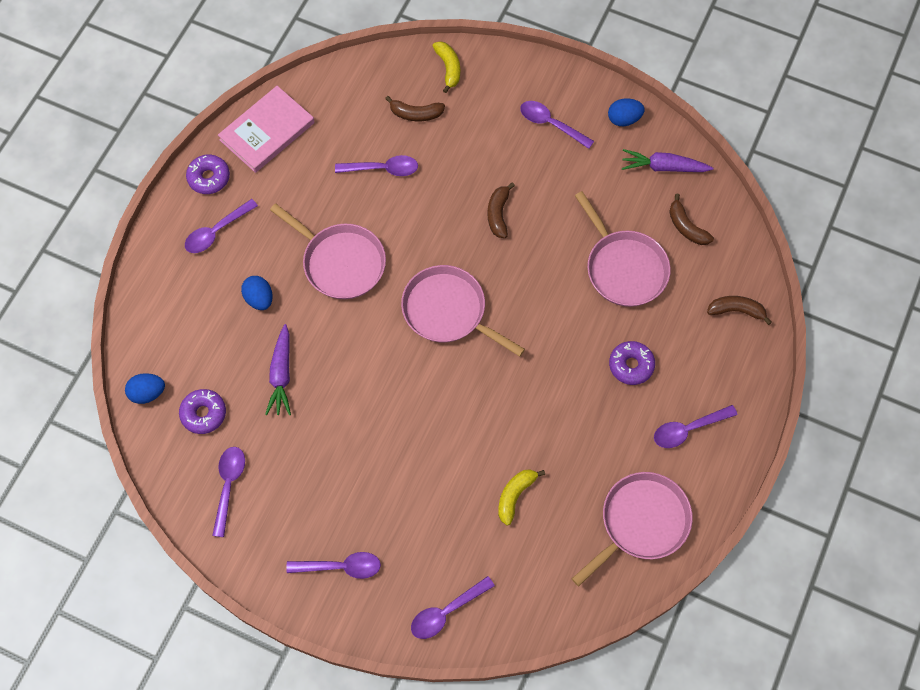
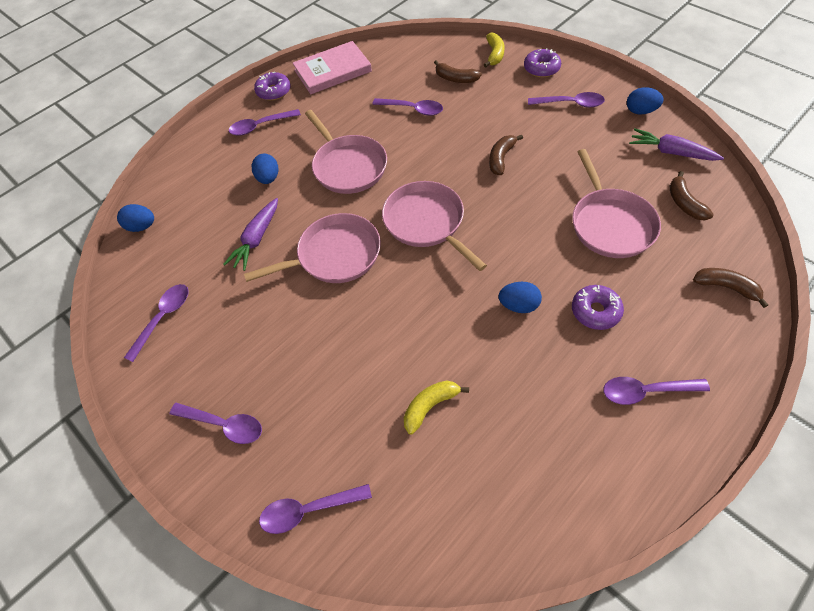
camera: 25 degrees right, 10 degrees down
(203, 414) = (176, 253): purple donut -> purple donut (541, 68)
(550, 124) = (570, 104): purple spoon -> purple spoon turned 135 degrees clockwise
(562, 378) = (518, 305): none -> blue egg
(641, 522) = (565, 479): pink pan -> pink pan (335, 255)

